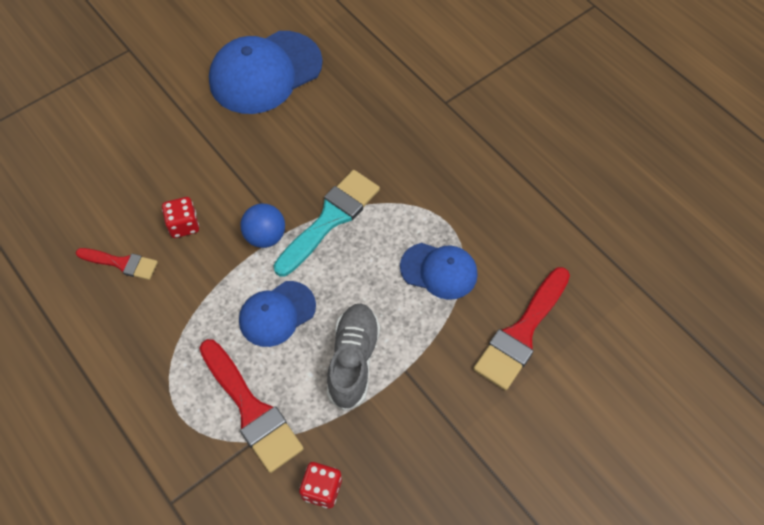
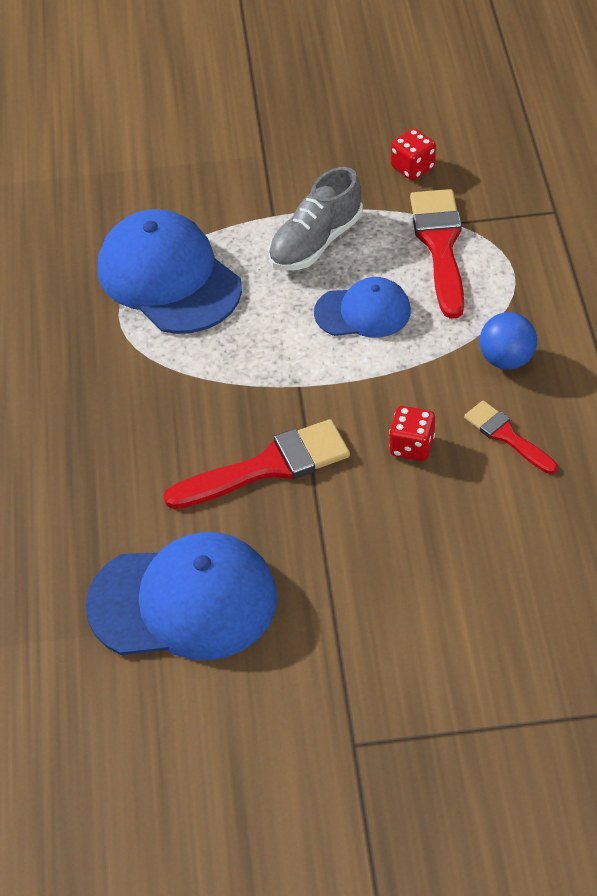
camera: 145 degrees left, 10 degrees down
(265, 236) = (325, 391): blue ball -> blue ball (506, 359)
(330, 219) = (240, 376): turquoise brush -> none
(439, 271) = (169, 278): blue cap -> blue cap, size x1.73
(521, 333) = (140, 197): red brush -> red brush (268, 467)

